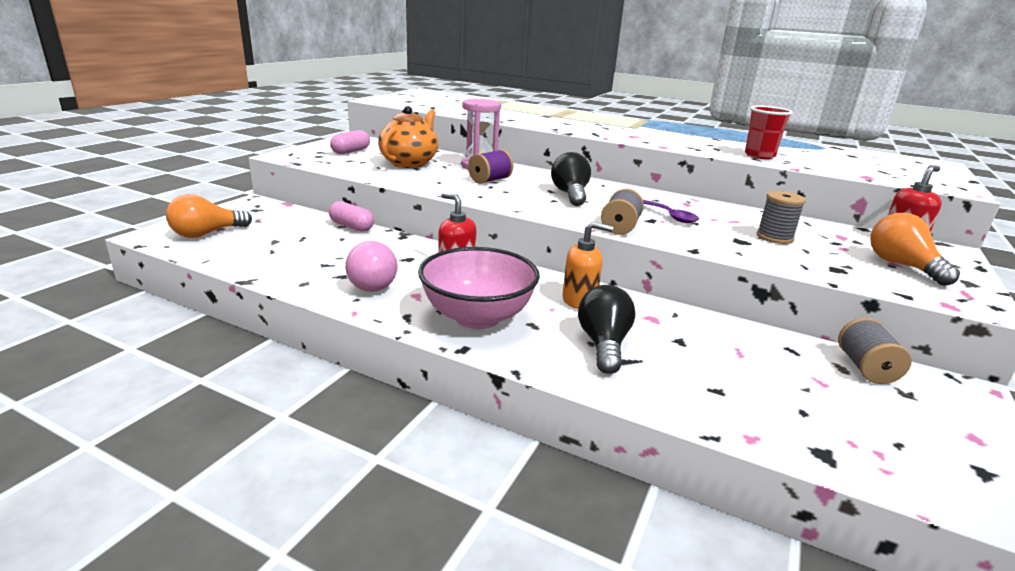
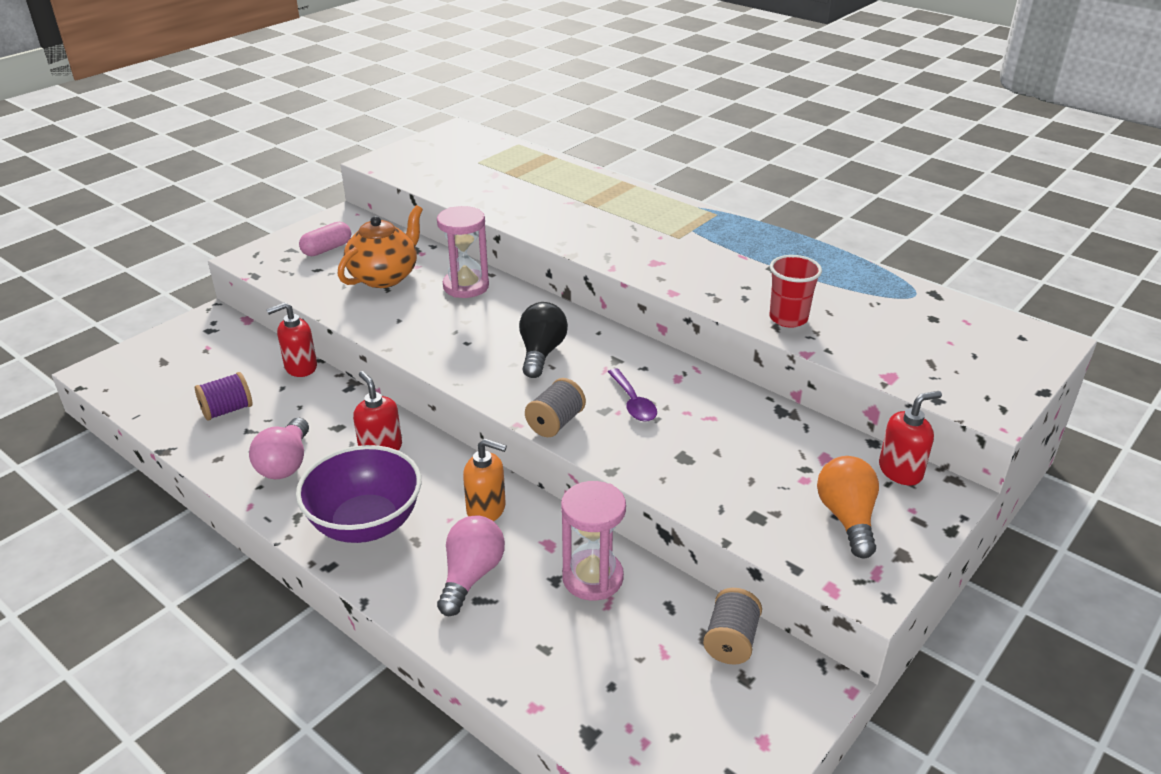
camera: 15 degrees right, 10 degrees up
(207, 234) = (148, 371): orange light bulb -> none
(352, 227) = (300, 367): pink capsule -> red soap dispenser
(477, 317) = (365, 524): pink bowl -> purple bowl
(490, 180) = (461, 318): purple spool -> purple spool (227, 410)
(603, 344) = (471, 576): black light bulb -> pink light bulb
(710, 337) = (592, 578): none -> pink hourglass
(774, 237) = (733, 453): grey spool -> none

